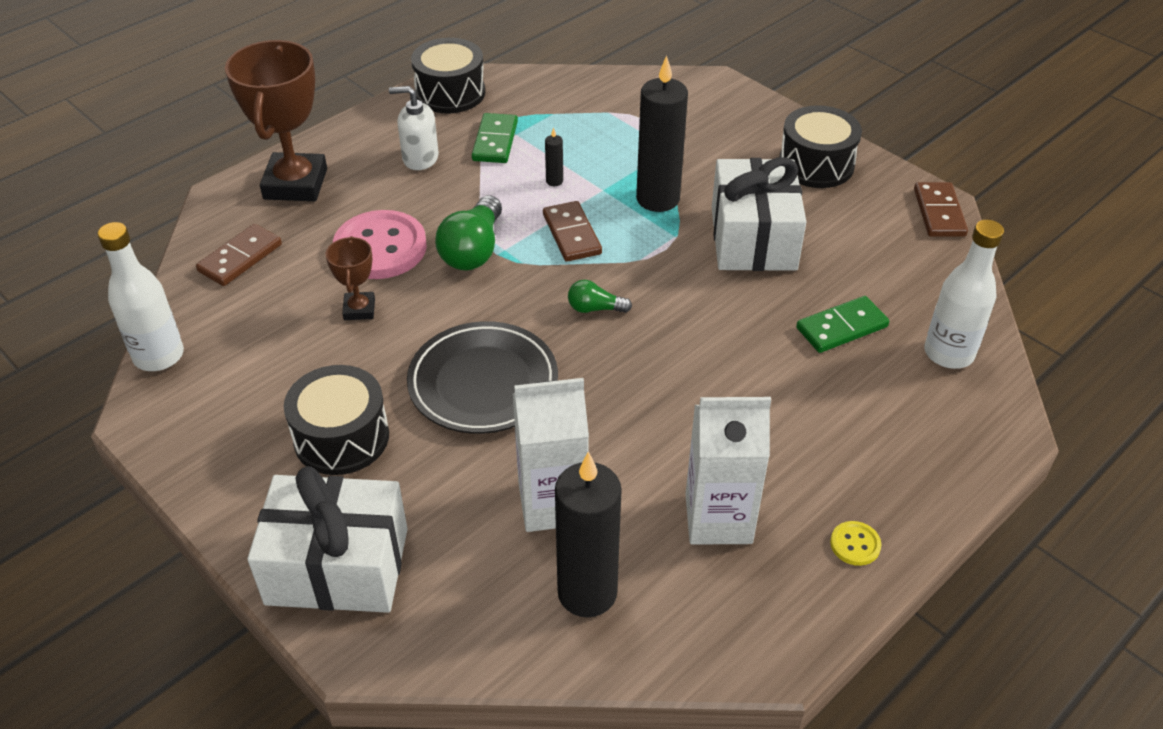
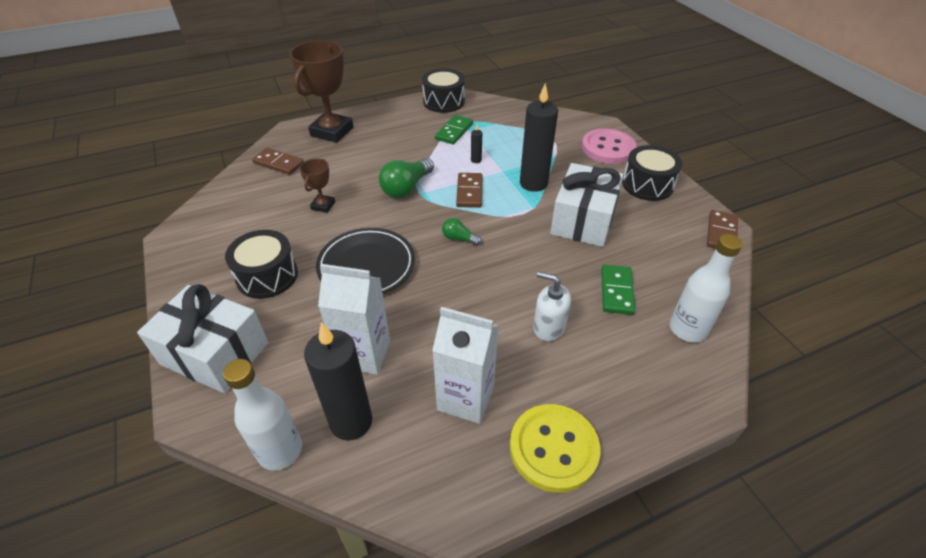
camera: 20 degrees right, 0 degrees up
(159, 356) = (203, 205): white bottle -> white bottle (280, 450)
(240, 258) = (278, 163): brown domino -> brown domino turned 60 degrees clockwise
(380, 248) = (355, 175): pink button -> pink button (608, 148)
(420, 158) = (406, 132): white soap dispenser -> white soap dispenser (548, 327)
(841, 327) = (616, 291): green domino -> green domino turned 75 degrees counterclockwise
(855, 544) = (553, 448): yellow button -> yellow button, size x2.34

